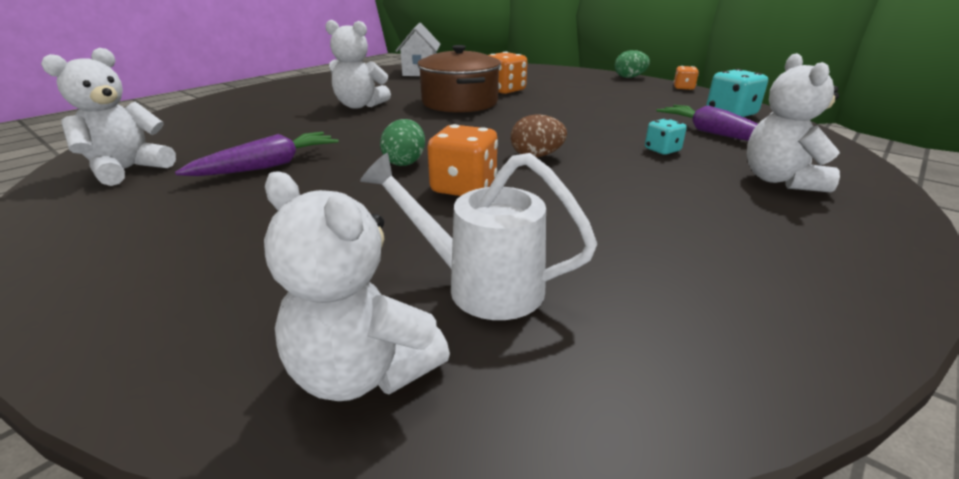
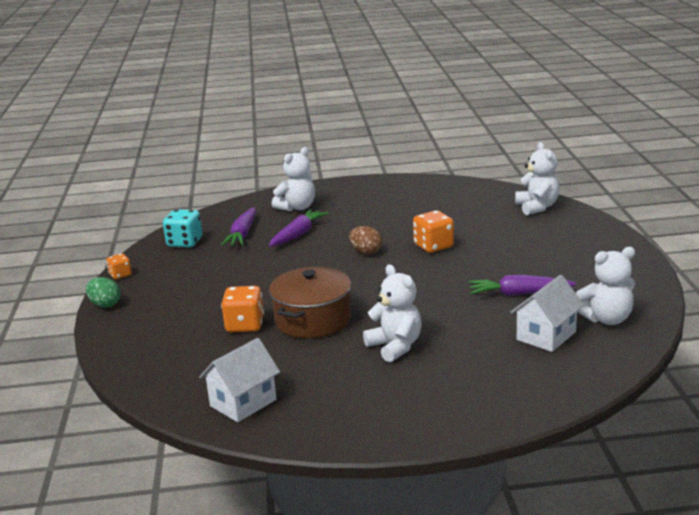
camera: 135 degrees left, 5 degrees down
(209, 140) = (546, 336): none -> white house
(405, 162) = (440, 271): green egg -> none
(481, 286) = (482, 213): white watering can -> none
(662, 150) = (298, 234): turquoise dice -> purple carrot

